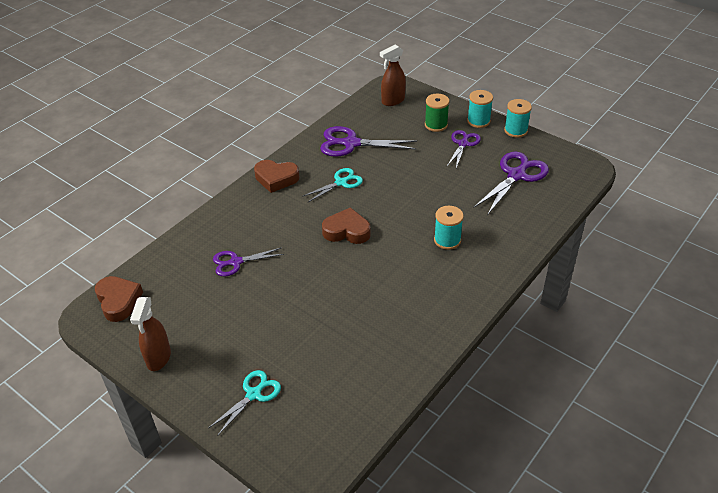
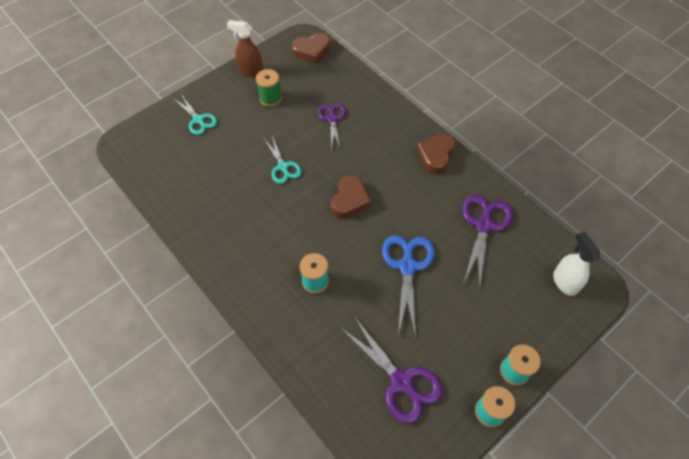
camera: 100 degrees right, 15 degrees up
(341, 182) = (420, 206): turquoise scissors -> turquoise scissors (283, 167)
(392, 101) = (564, 282): brown spray bottle -> white spray bottle
(409, 183) = (407, 266): none -> blue scissors
(436, 125) = (510, 318): green spool -> green spool (270, 98)
(463, 144) = (469, 339): purple scissors -> none

